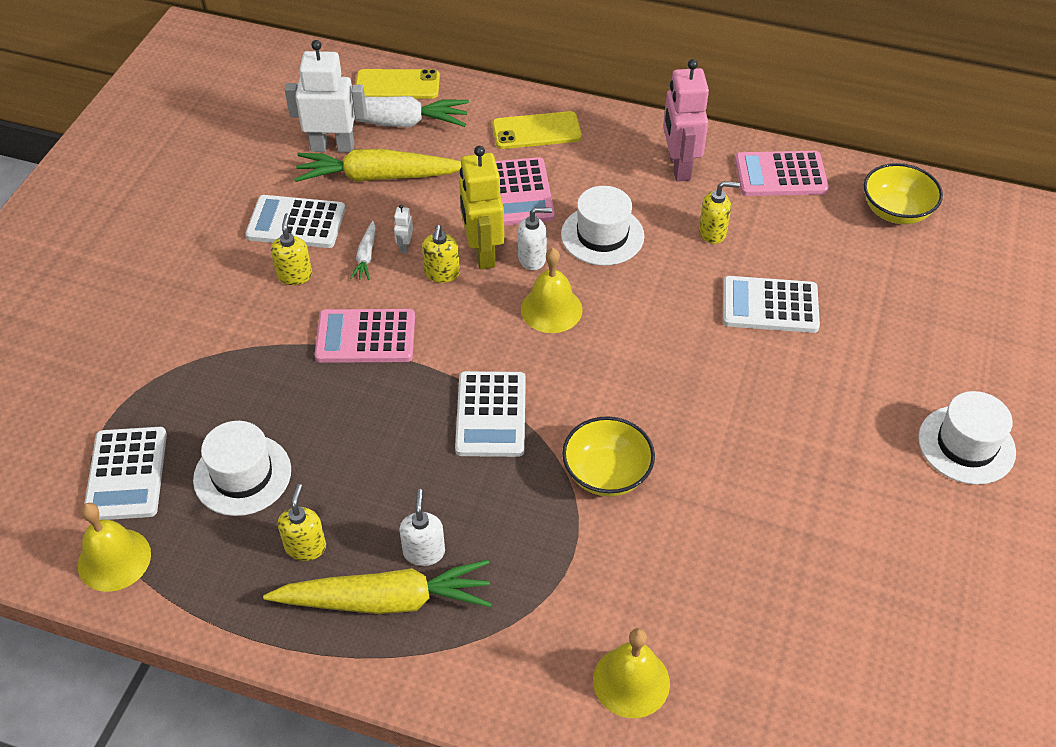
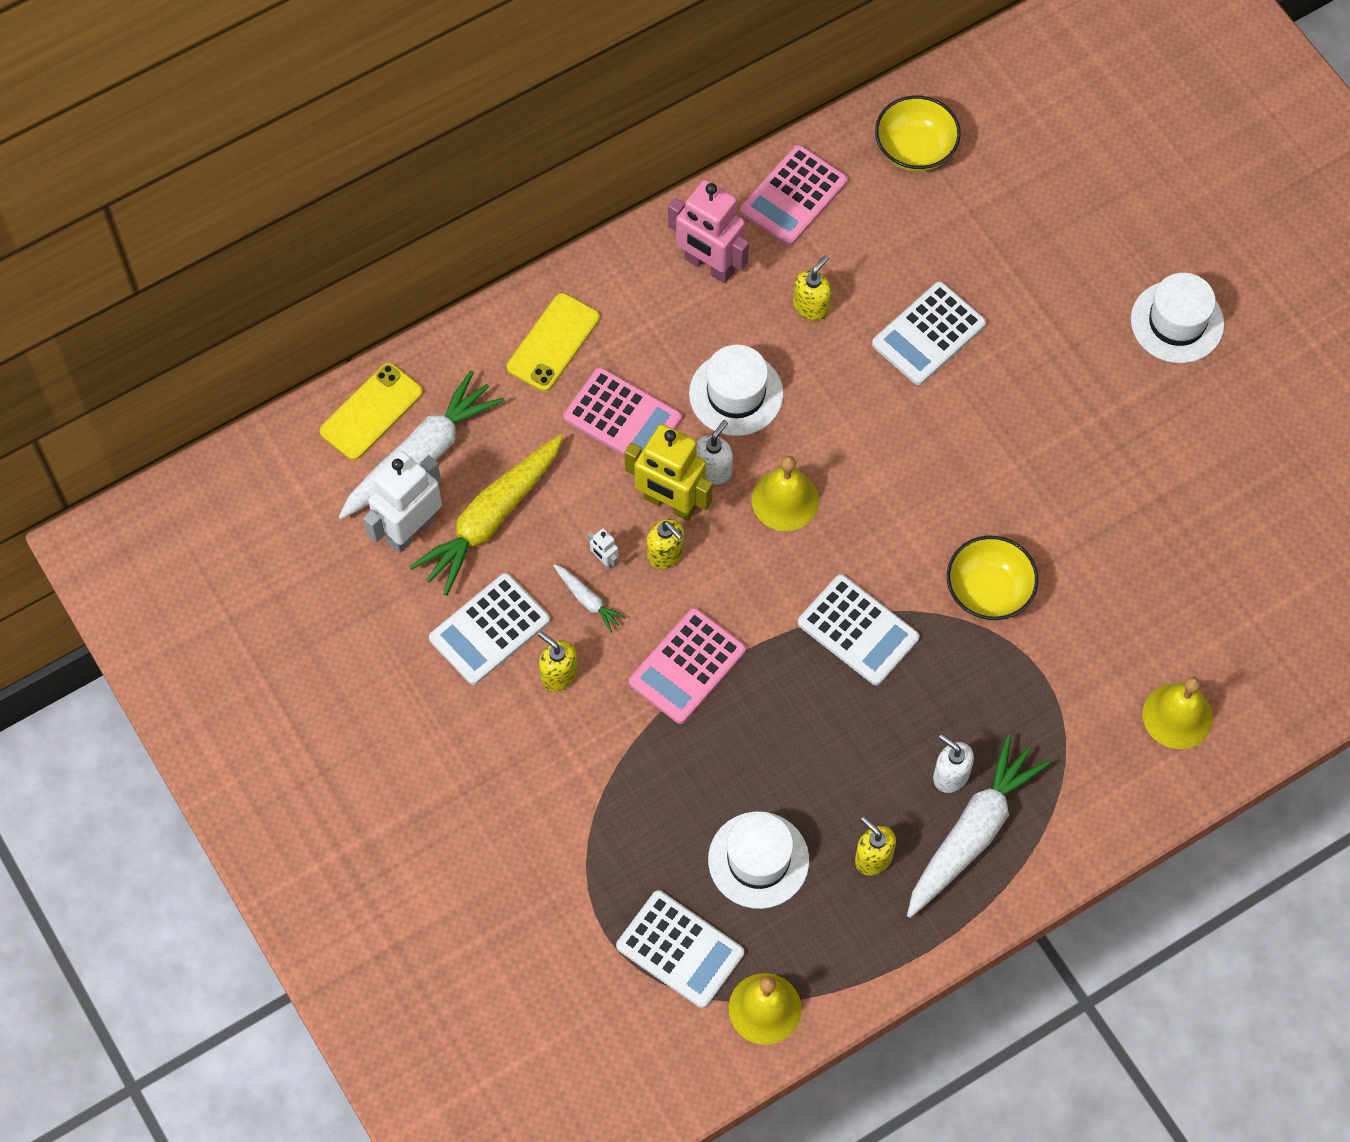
camera: 50 degrees left, 15 degrees up
(385, 600) = (972, 833): yellow carrot -> white carrot

